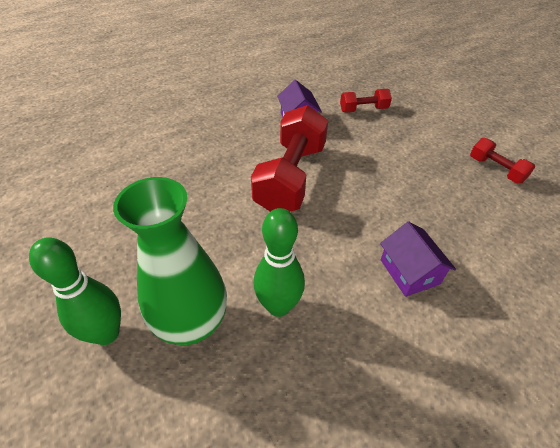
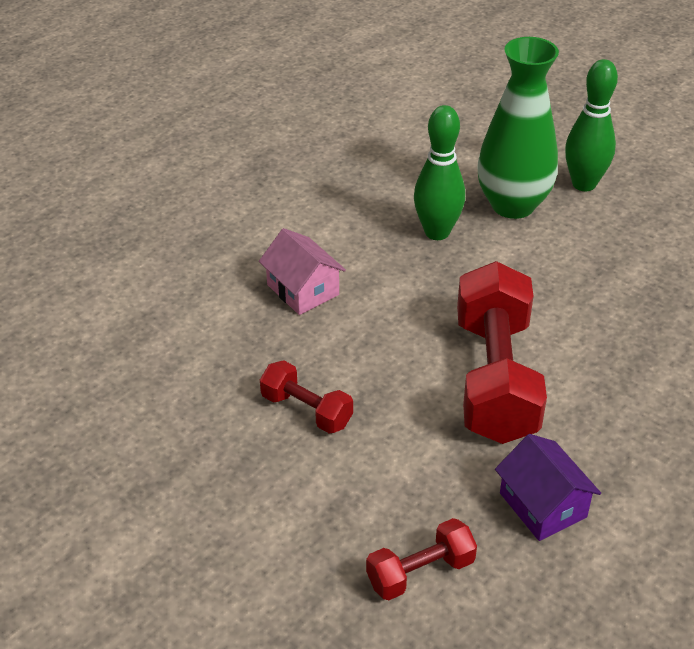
camera: 165 degrees right, 5 degrees down
(409, 271) = (303, 290): purple house -> pink house
(496, 169) = (161, 469): red dumbbell -> red dumbbell (306, 410)

